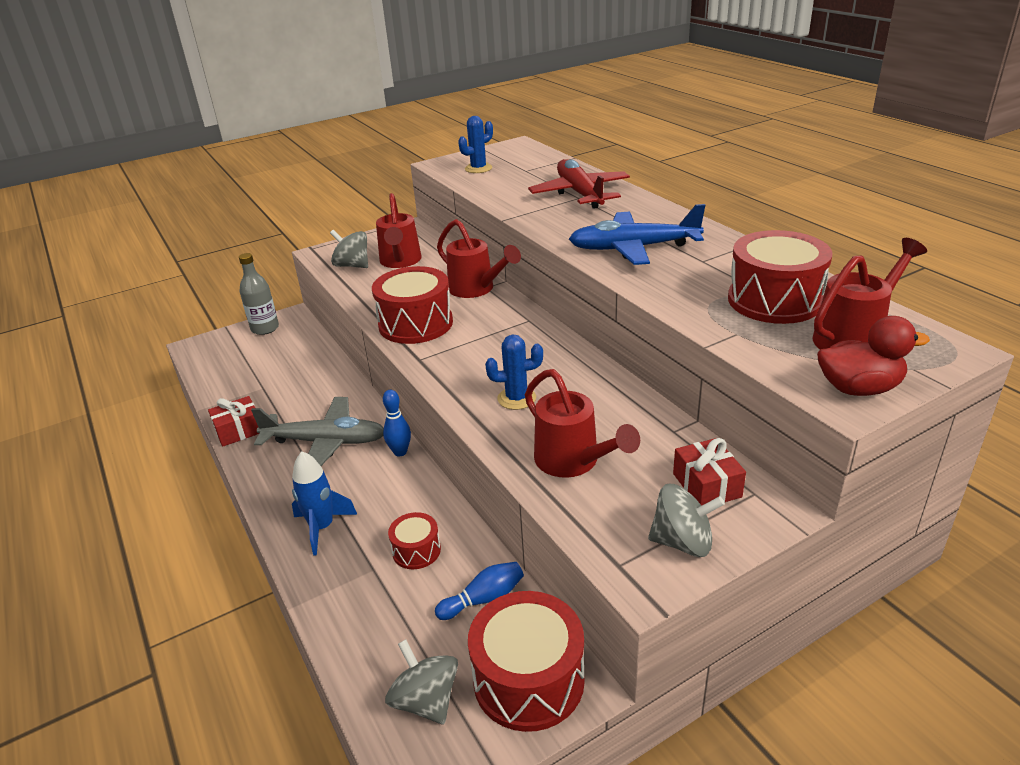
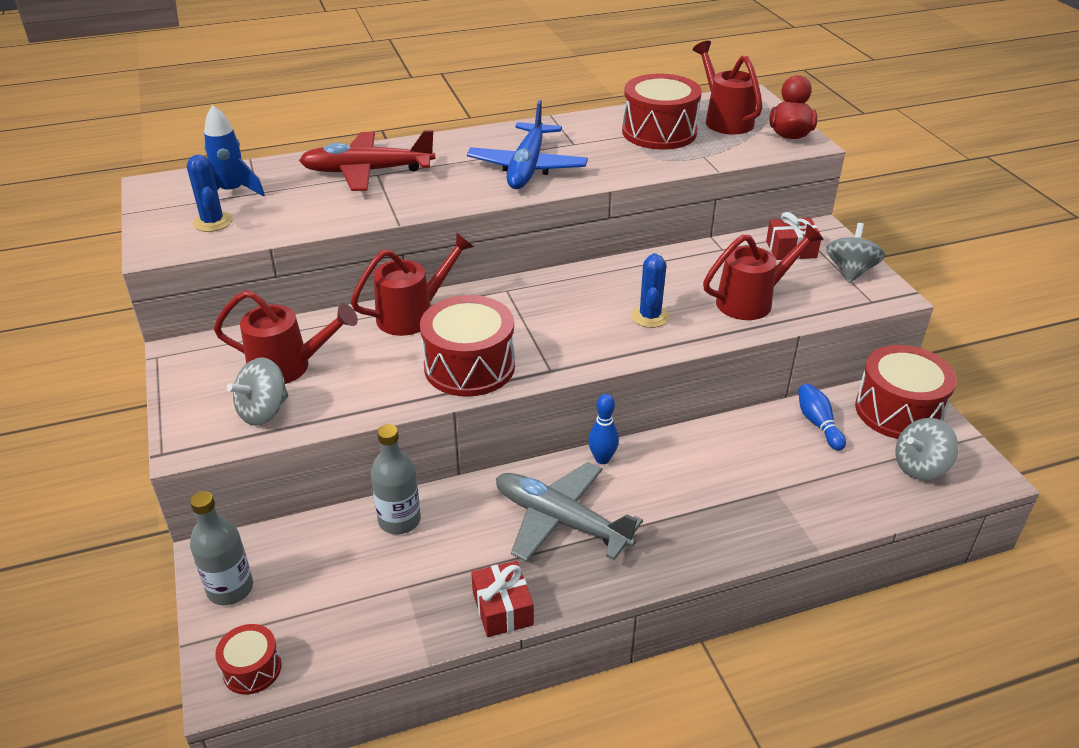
camera: 80 degrees left, 5 degrees up
(322, 528) = (711, 526): blue rocket -> blue rocket (232, 192)
(323, 371) = (399, 520): none -> grey bottle
(325, 442) = (561, 521): grey plane -> grey plane turned 75 degrees counterclockwise
(416, 550) = (755, 459): red drum -> red drum (252, 669)

